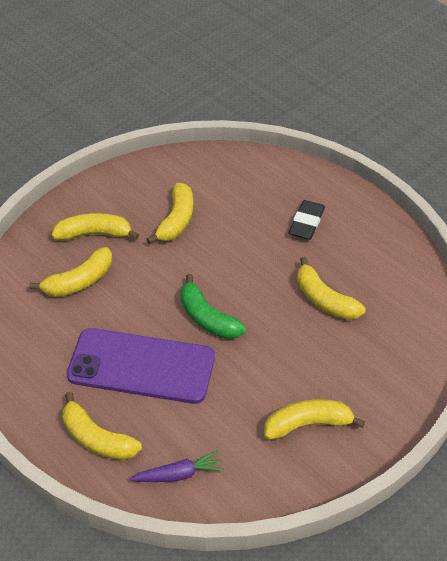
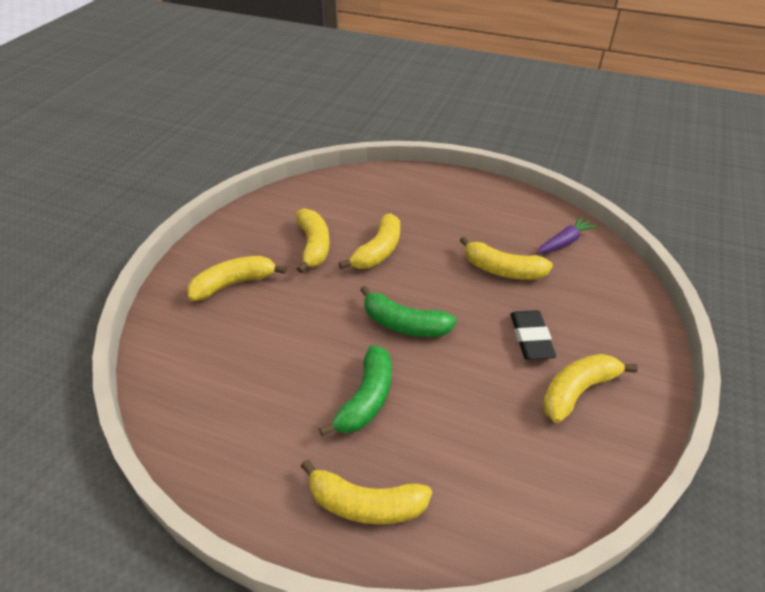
camera: 25 degrees left, 5 degrees down
(79, 281) = (243, 335): yellow banana -> yellow banana (378, 251)
(141, 366) = (366, 399): purple phone -> green banana
(178, 474) = (487, 506): purple carrot -> purple carrot (564, 242)
(306, 223) = (438, 212): black eraser -> black eraser (531, 338)

